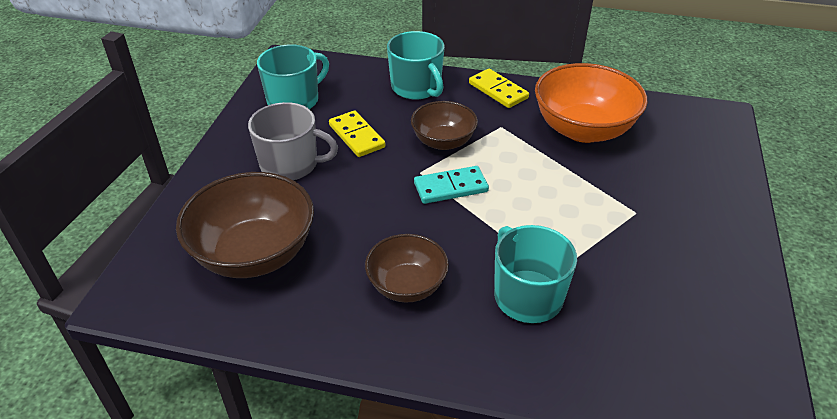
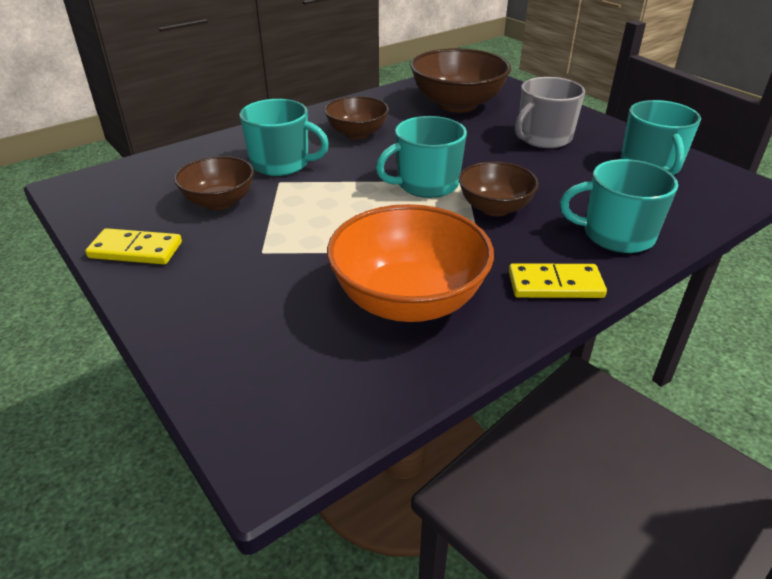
camera: 130 degrees right, 5 degrees down
(357, 136) = (554, 173): yellow domino -> yellow domino (135, 250)
(451, 187) = (426, 184): turquoise domino -> turquoise mug
(627, 285) = (219, 202): none -> brown bowl

